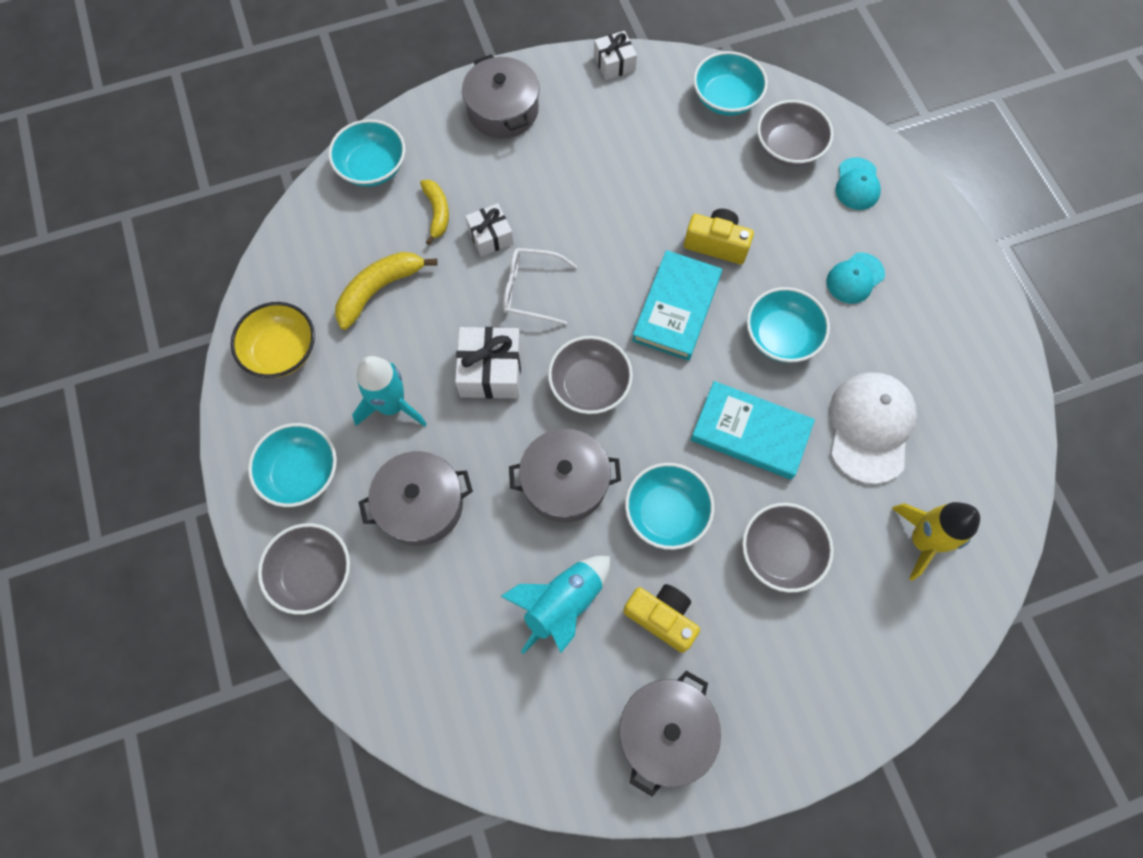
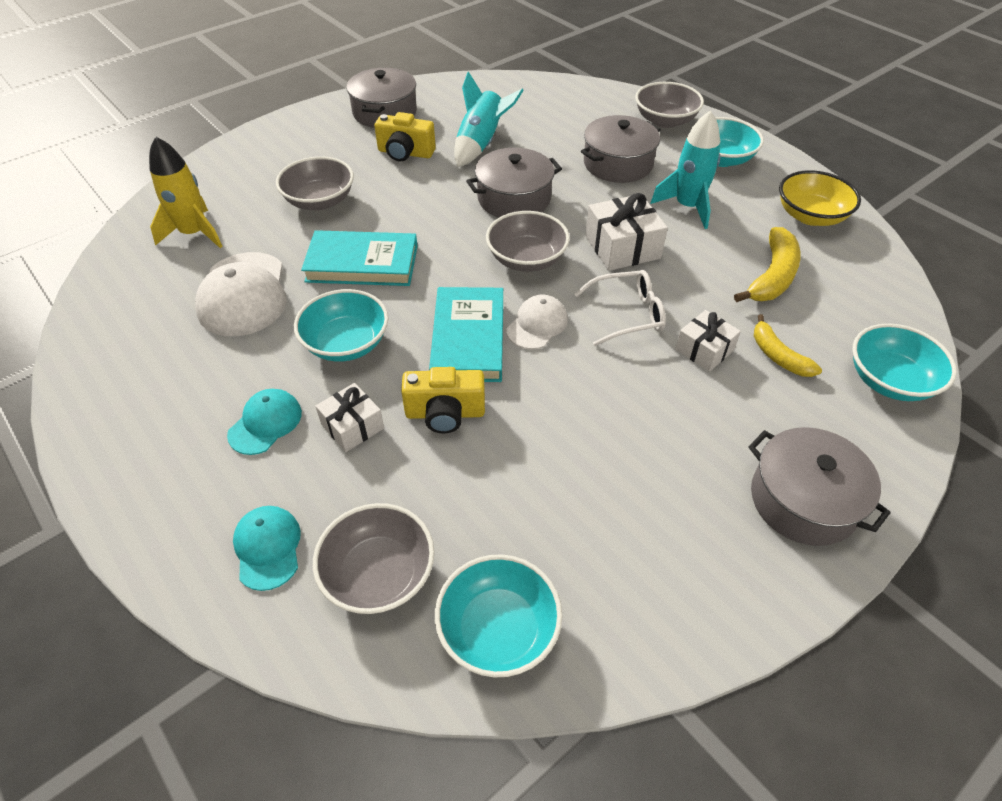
camera: 160 degrees right, 20 degrees down
(613, 304) = (537, 325): none -> white cap
(614, 63) = (701, 636): white gift -> white gift (352, 426)
(666, 512) = (422, 201): turquoise bowl -> none

